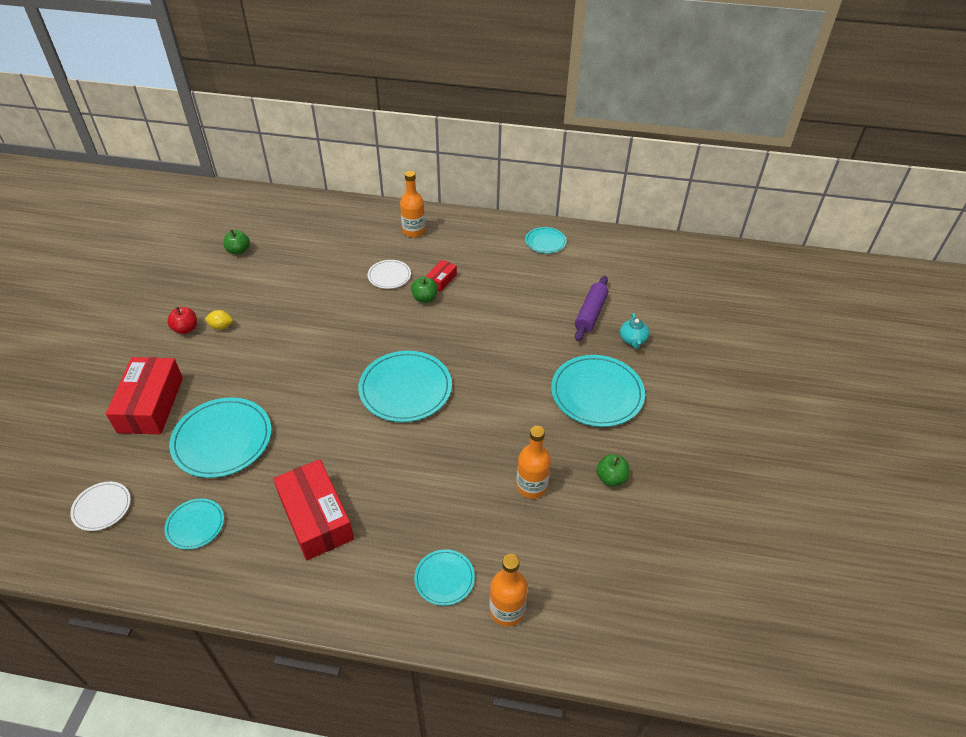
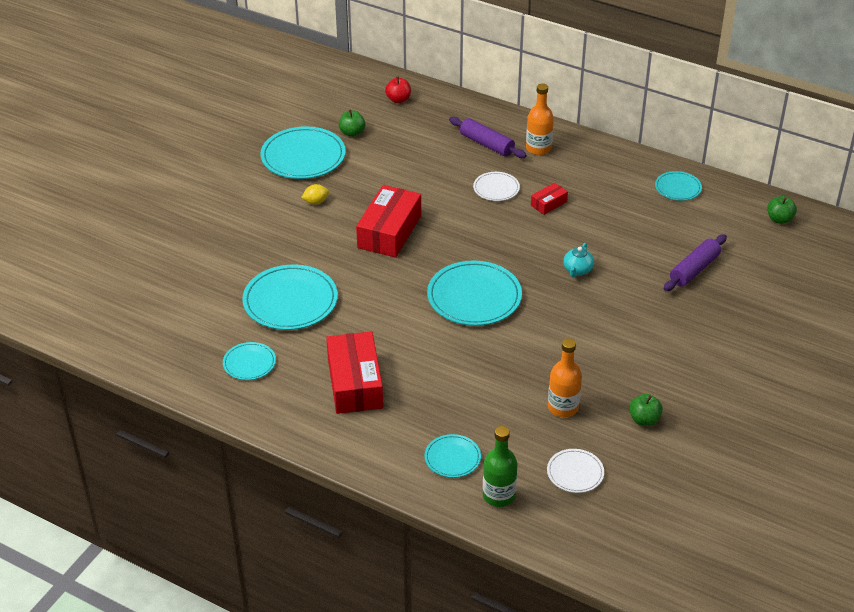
camera: 20 degrees right, 5 degrees down
(102, 507) = (174, 330): white plate -> white plate (575, 473)
(150, 405) = (234, 257): red box -> red box (389, 231)
(186, 329) = (282, 197): red apple -> red apple (398, 99)
(221, 326) = (316, 202): yellow lemon -> yellow lemon turned 45 degrees counterclockwise
(367, 236) = (487, 144): none -> purple rolling pin
(425, 298) = (525, 218): green apple -> green apple (779, 219)
(507, 610) = (499, 495): orange bottle -> green bottle
(597, 393) = (665, 344): turquoise plate -> turquoise plate (303, 156)
(633, 340) = (727, 304): turquoise teapot -> turquoise teapot (577, 270)

